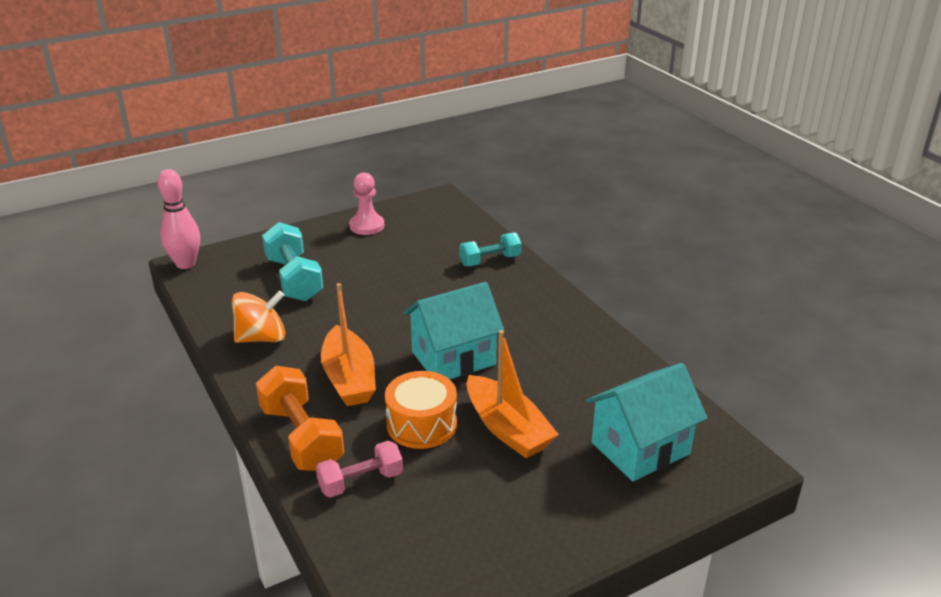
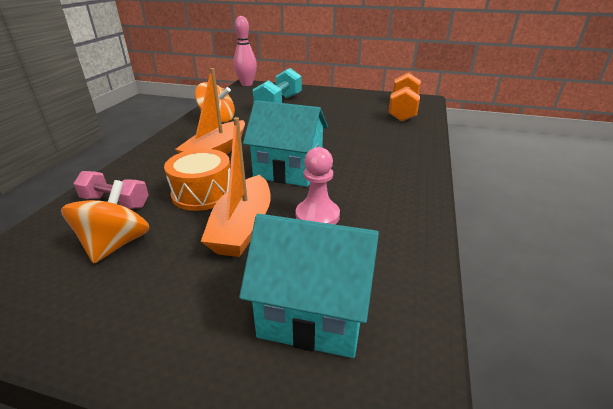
camera: 45 degrees right, 0 degrees up
(301, 437) = (142, 165): orange dumbbell -> orange dumbbell (403, 110)
(367, 226) = (357, 97): pink pawn -> pink pawn (317, 216)
(439, 505) = (116, 244): none -> orange spinning top
(490, 260) = (405, 135): turquoise dumbbell -> none

